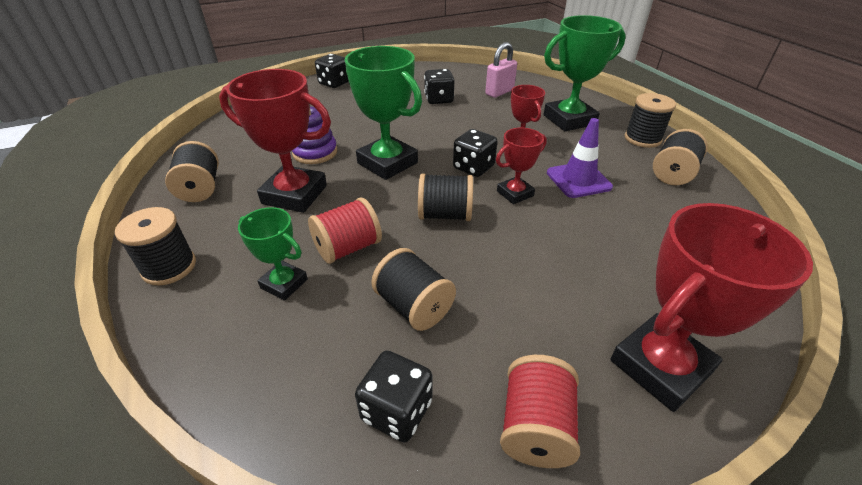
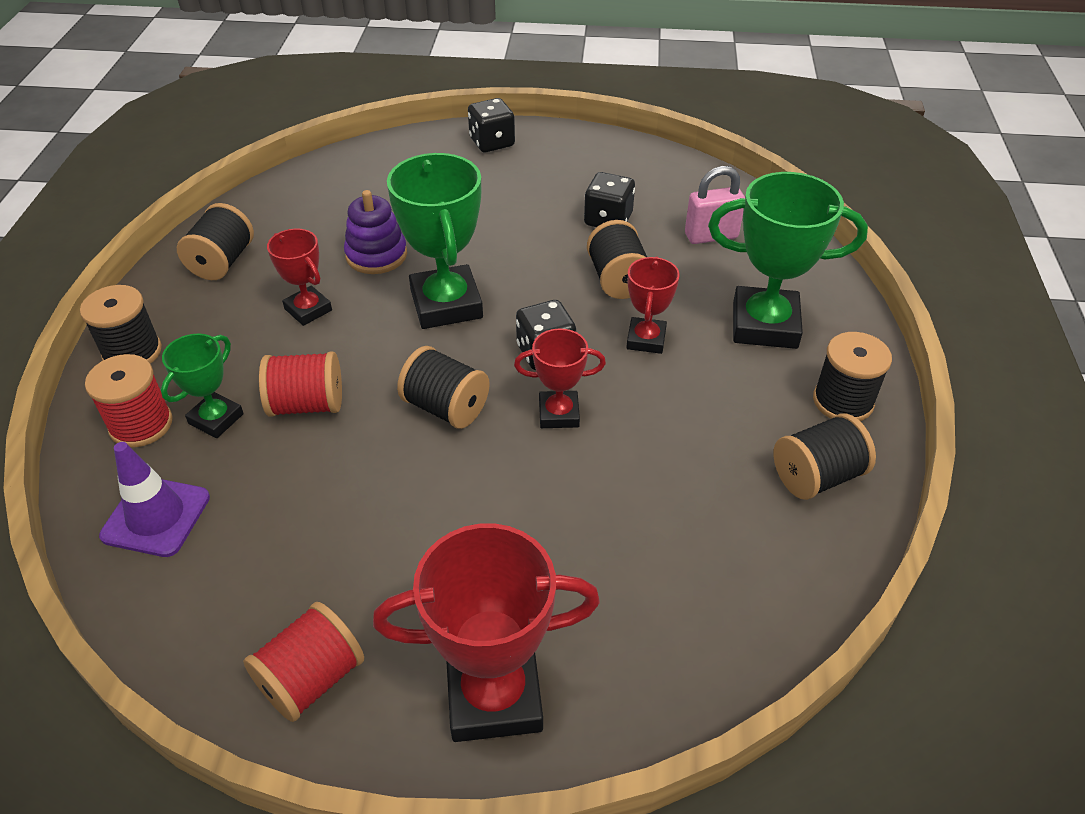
camera: 30 degrees right, 5 degrees up
(220, 313) = (141, 425): none -> red spool
(284, 283) = (216, 419): green trophy -> green trophy turned 60 degrees clockwise
(294, 194) = (308, 310): red trophy -> red trophy, size x0.56
(397, 410) = (210, 597): black dice -> none
(414, 306) = (313, 504): black spool -> black spool (618, 280)
(578, 180) = (665, 429): purple traffic cone -> purple traffic cone (156, 516)

